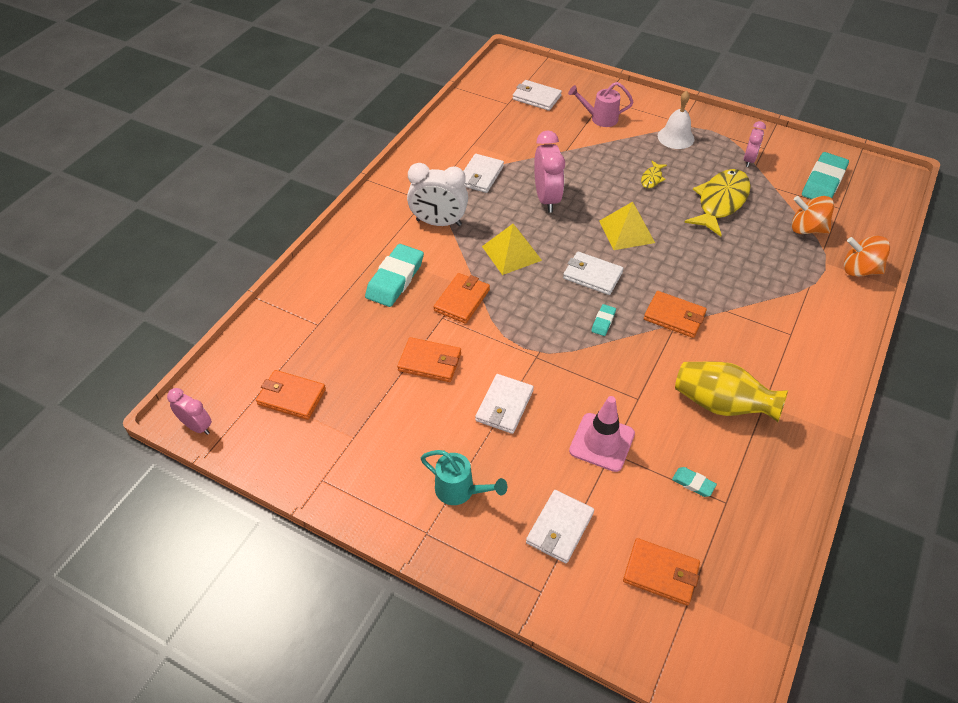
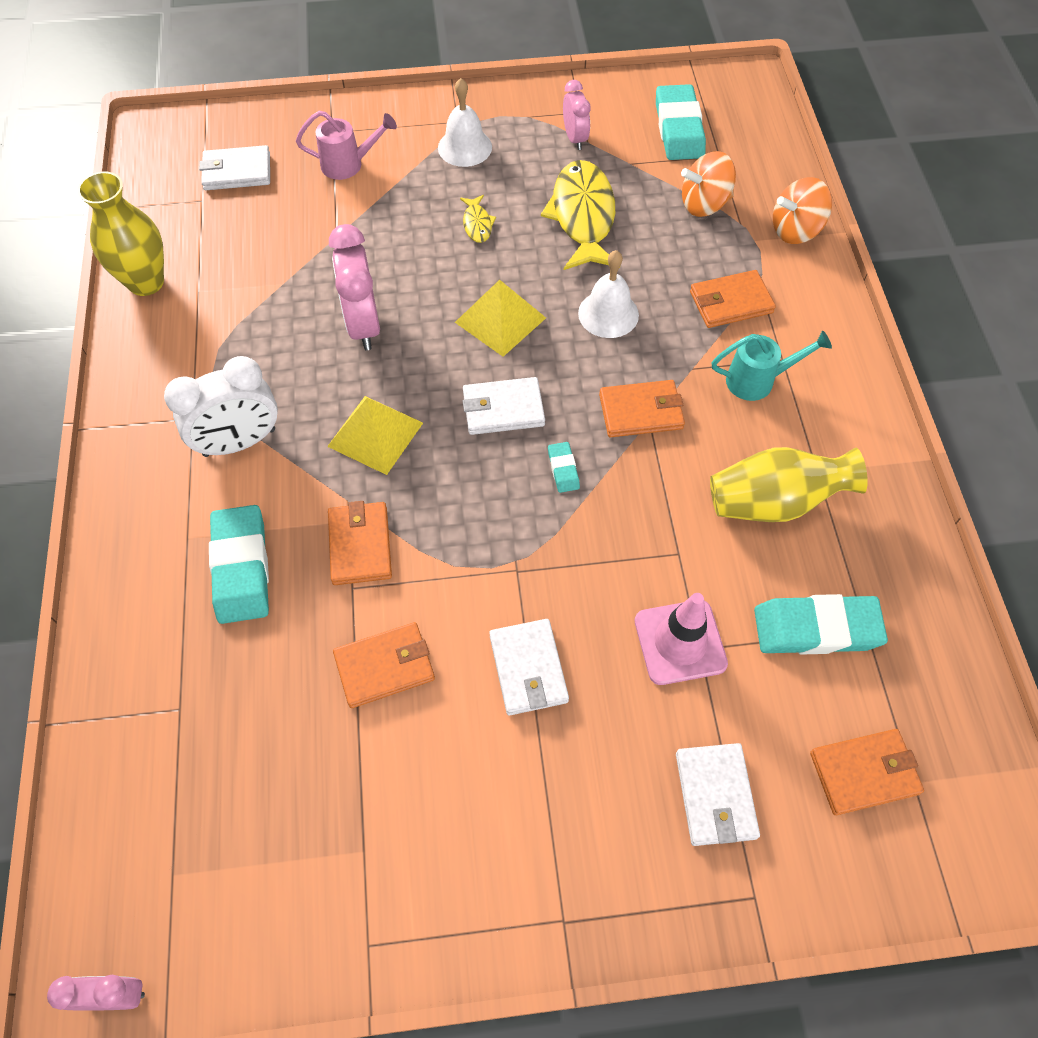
camera: 35 degrees left, 10 degrees up
(291, 397) = (227, 849): orange wallet -> orange wallet (730, 302)
(450, 129) = (146, 282): none -> yellow vase
(460, 491) = (561, 830): turquoise watering can -> turquoise watering can (757, 380)
(480, 176) = (246, 336): white wallet -> none
(546, 199) = (363, 325): pink clock -> pink clock turned 150 degrees counterclockwise
(600, 118) = (348, 164): pink watering can -> pink watering can turned 150 degrees counterclockwise
(693, 483) = (816, 629): turquoise eraser -> turquoise eraser, size x2.14
(695, 258) = (608, 314): none -> white bell

